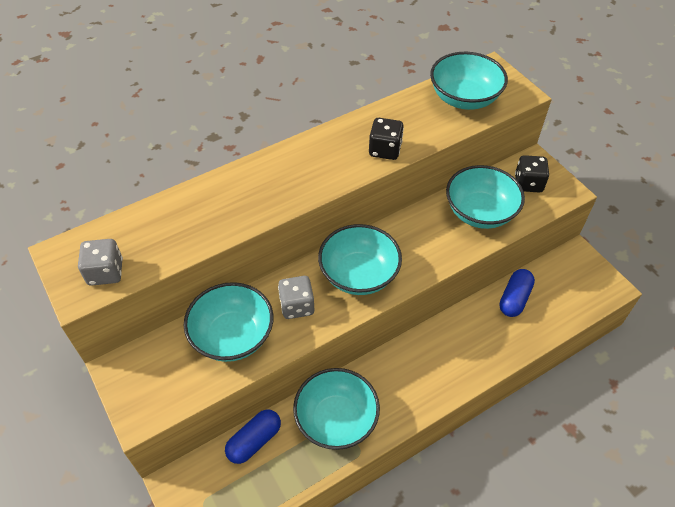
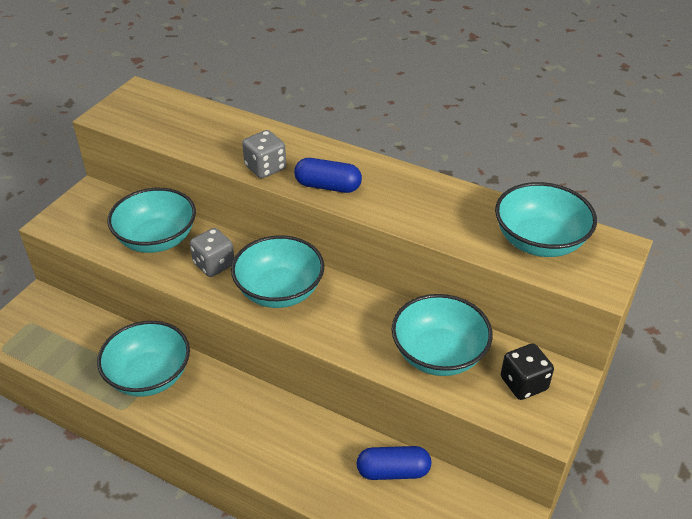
camera: 60 degrees right, 10 degrees down
(105, 272) = (133, 118): grey dice -> grey dice (265, 168)
(254, 441) = (99, 329): blue capsule -> blue capsule (328, 186)
(385, 150) = (401, 212): black dice -> none

